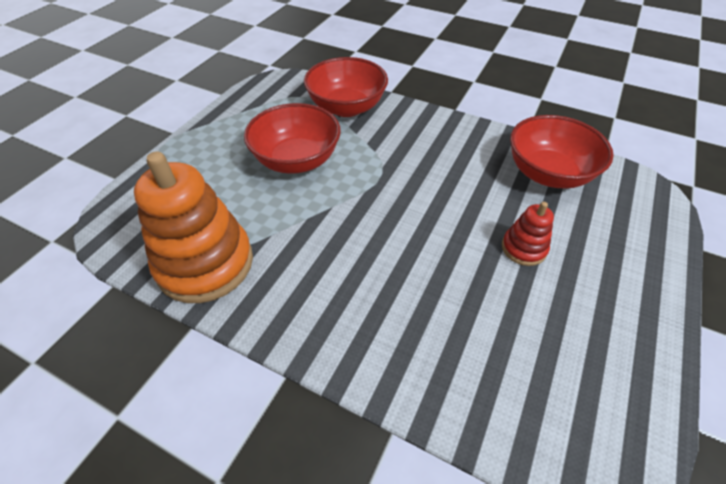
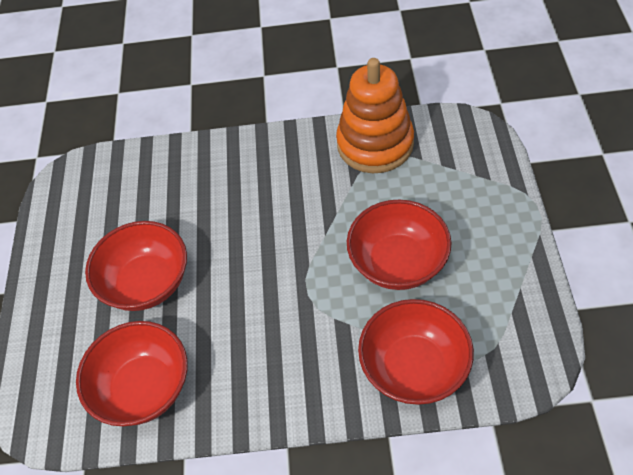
camera: 155 degrees right, 5 degrees up
(523, 248) = (146, 283): red stacking toy -> red bowl

